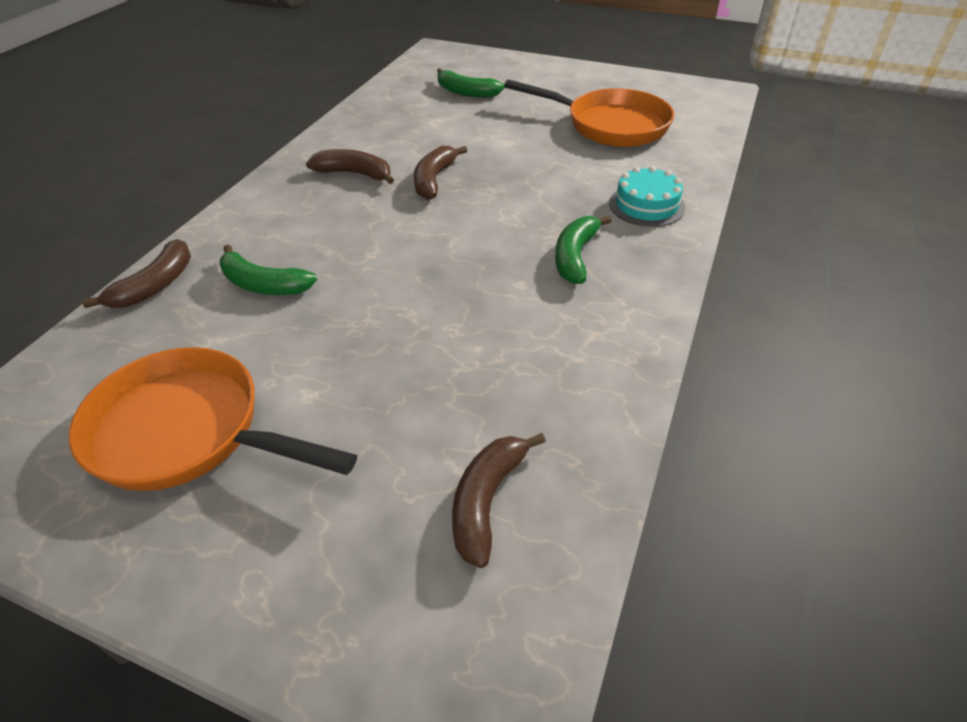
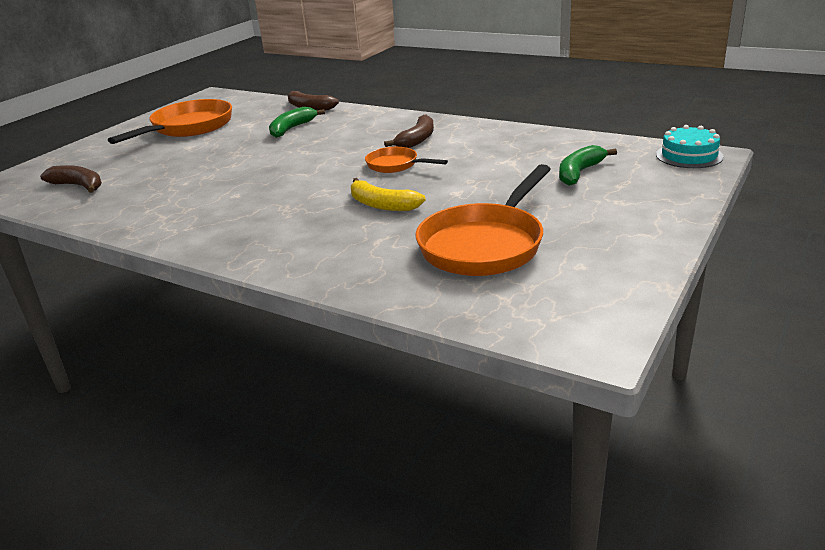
camera: 100 degrees right, 15 degrees down
(434, 180) = (396, 165): brown banana -> orange pan
(540, 177) = (382, 205): none -> yellow banana
(575, 256) = (253, 214): green banana -> none
(646, 205) = (307, 250): turquoise cake -> turquoise cake (689, 155)

